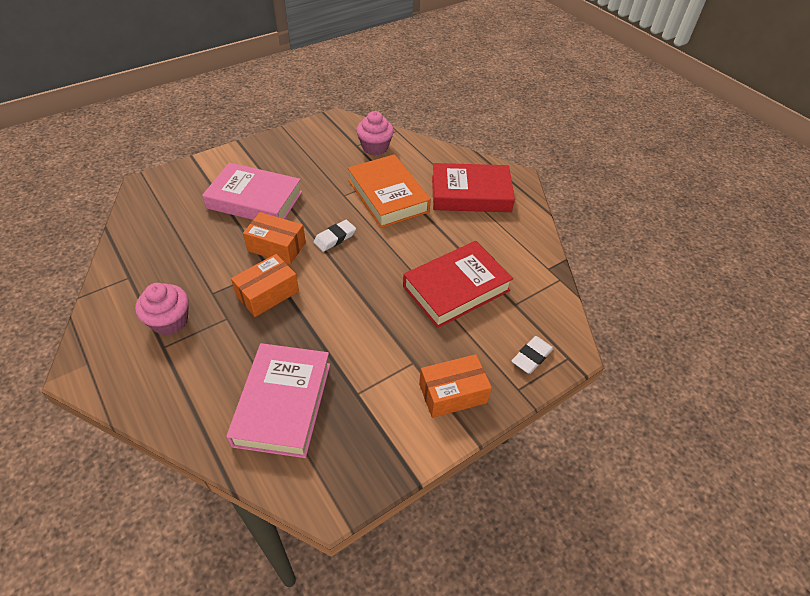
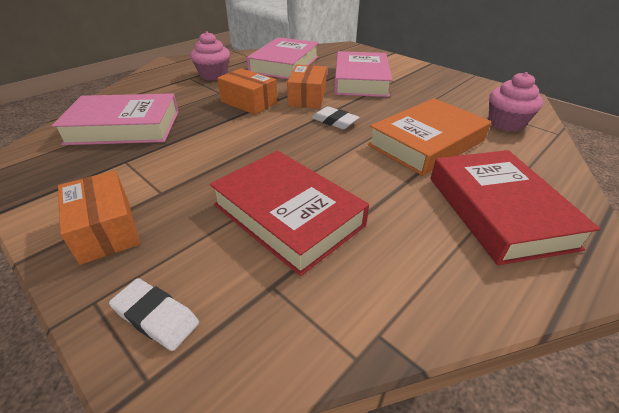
camera: 80 degrees right, 10 degrees down
(172, 250) = (284, 64): none -> pink book

